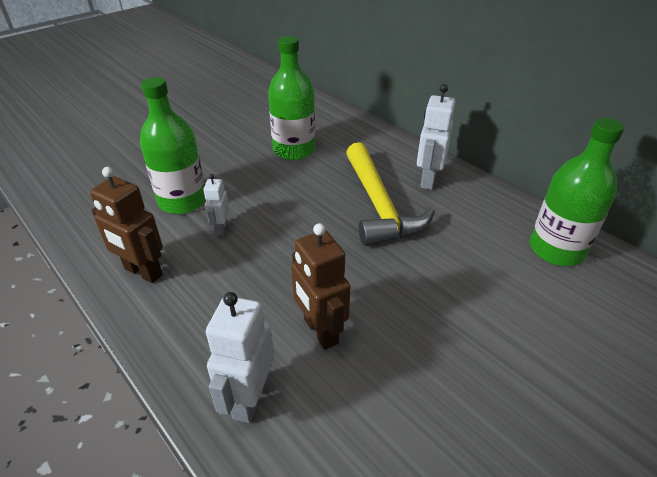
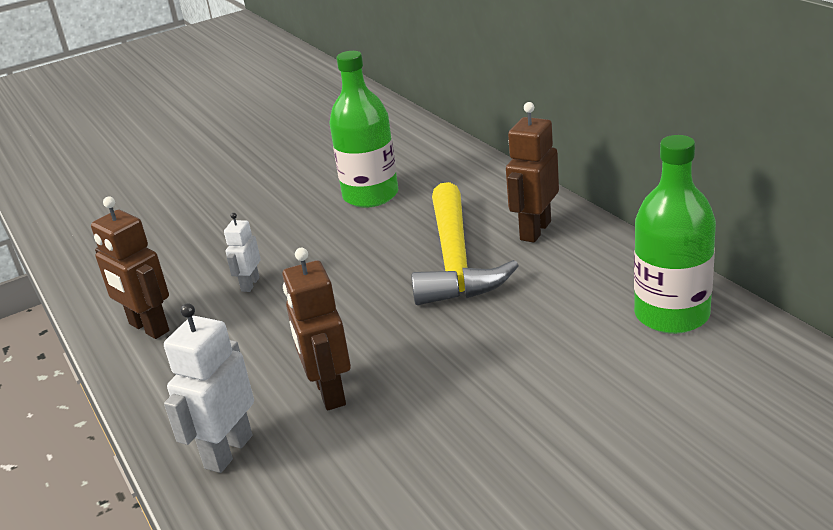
camera: 15 degrees right, 10 degrees down
(182, 201) = (214, 254): green bottle -> none
(428, 180) = (535, 230): white robot -> brown robot

